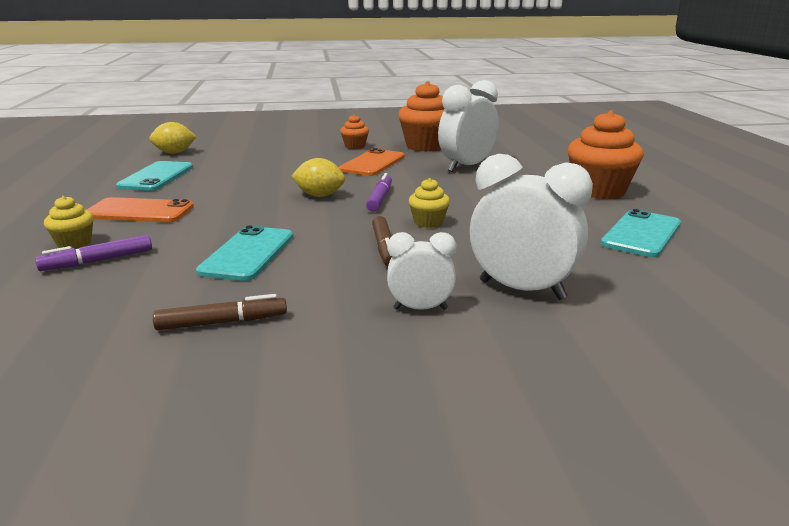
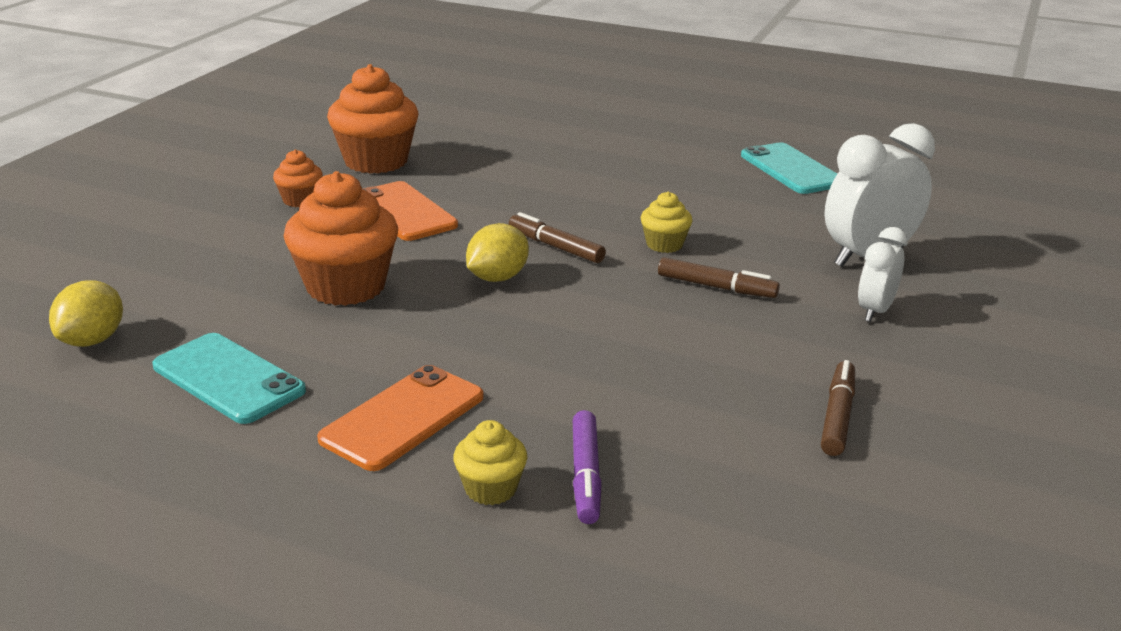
camera: 60 degrees left, 5 degrees up
(248, 253) = (659, 366): turquoise phone -> none
(380, 198) = (555, 247): purple marker -> brown marker
(466, 167) = (500, 168): white clock -> none
(599, 190) = (663, 141): orange cupcake -> orange cupcake (346, 286)

